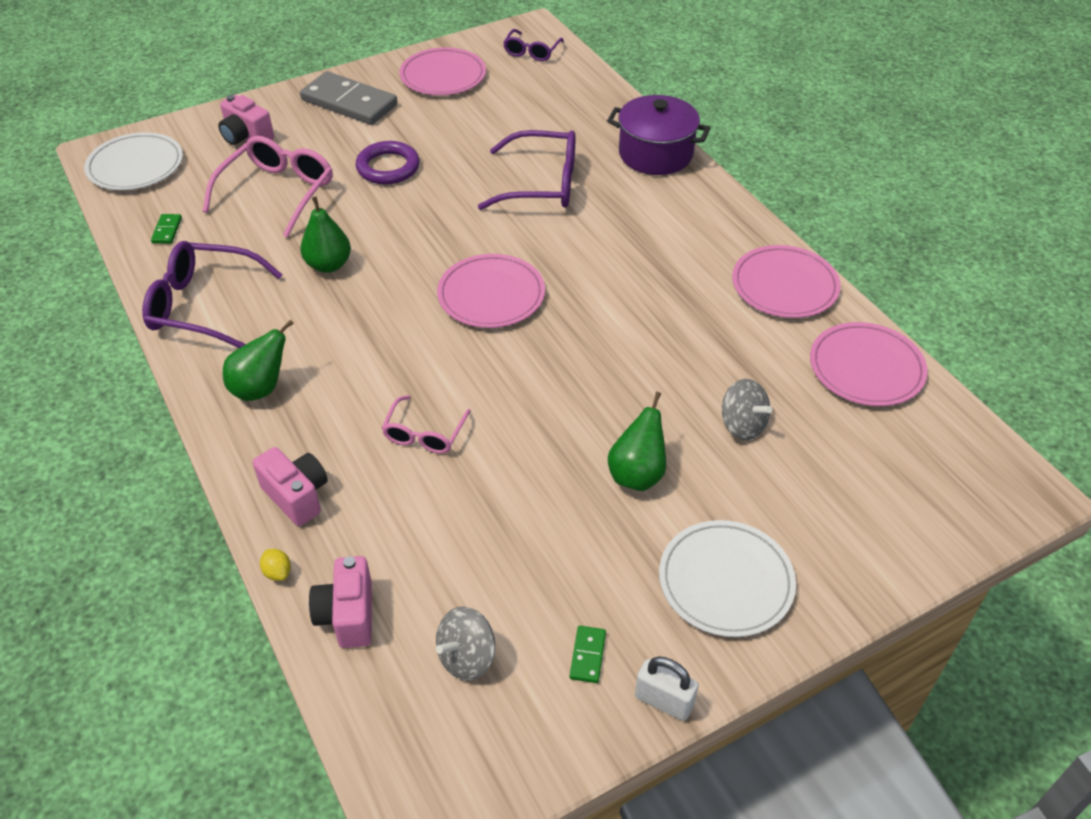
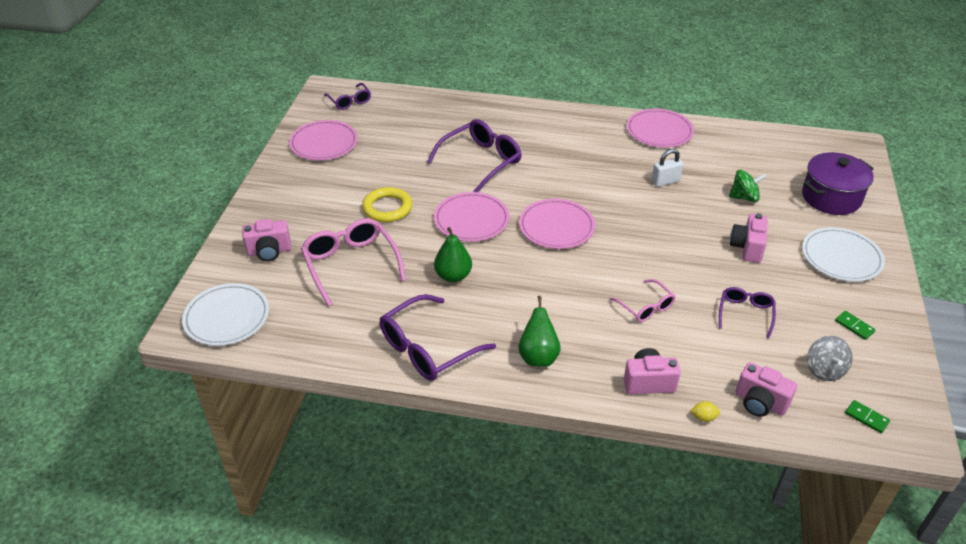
camera: 50 degrees left, 5 degrees down
(167, 230) = (325, 332): green domino -> green domino (866, 418)
(349, 102) = (296, 191): grey domino -> none
(388, 167) = (387, 208): purple ring -> yellow ring
(502, 530) = (745, 313): none -> purple glasses
(637, 474) = (747, 248): green pear -> pink camera
(655, 154) = (506, 112): purple pot -> purple pot (831, 197)
(664, 701) = (900, 316): white padlock -> white padlock (665, 181)
(742, 425) = (744, 197): grey spinning top -> green spinning top
(866, 368) = (741, 141): pink plate -> pink plate (471, 220)

